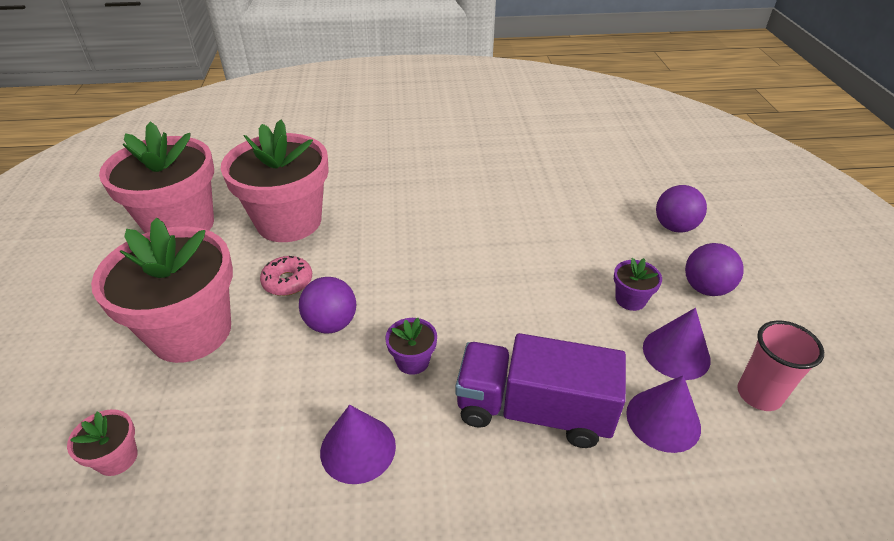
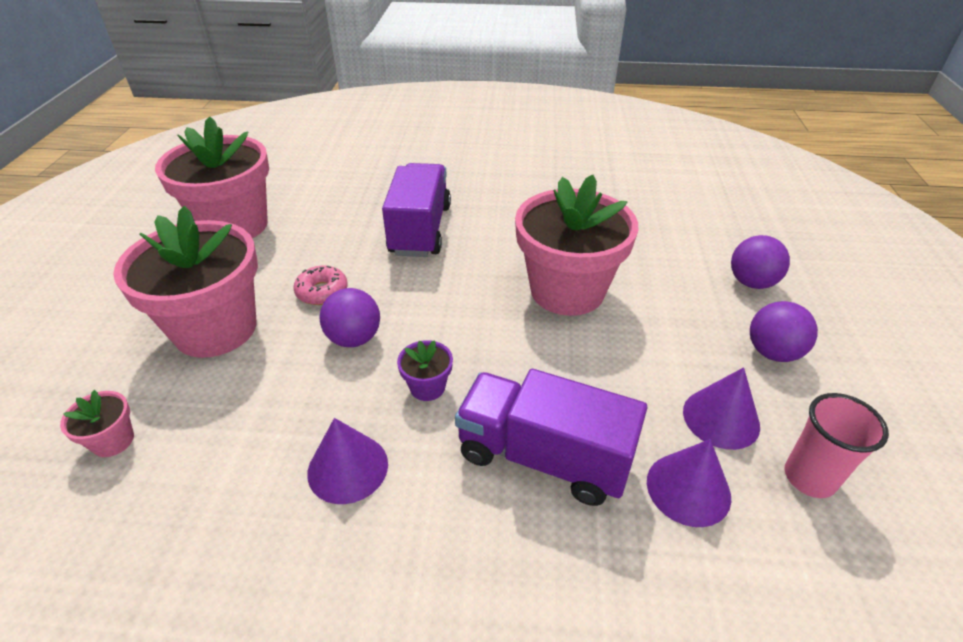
camera: 10 degrees right, 0 degrees up
(289, 221) = (339, 233): pink flower pot -> pink flower pot (567, 290)
(367, 209) = (420, 230): none -> purple truck
(630, 299) = (681, 354): purple flower pot -> none

